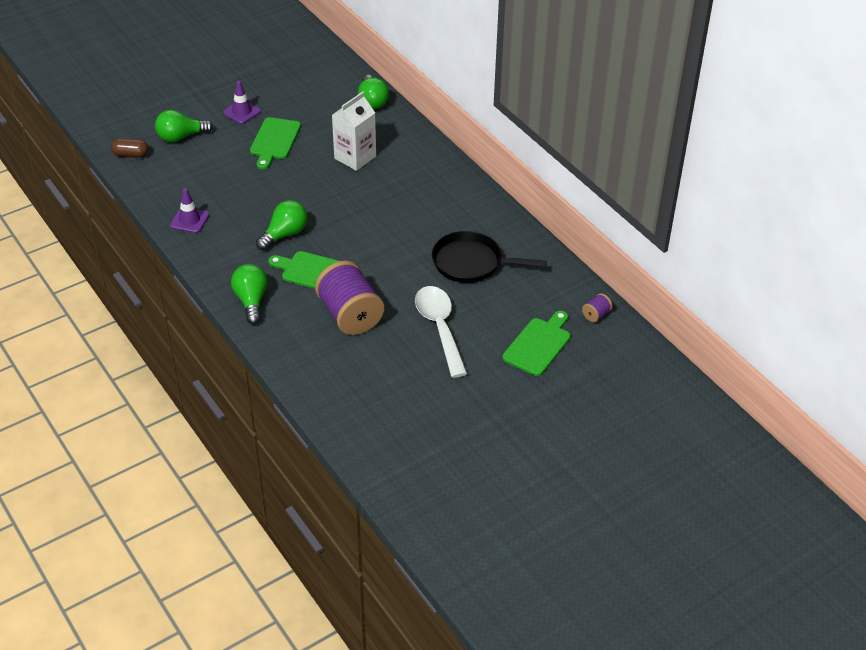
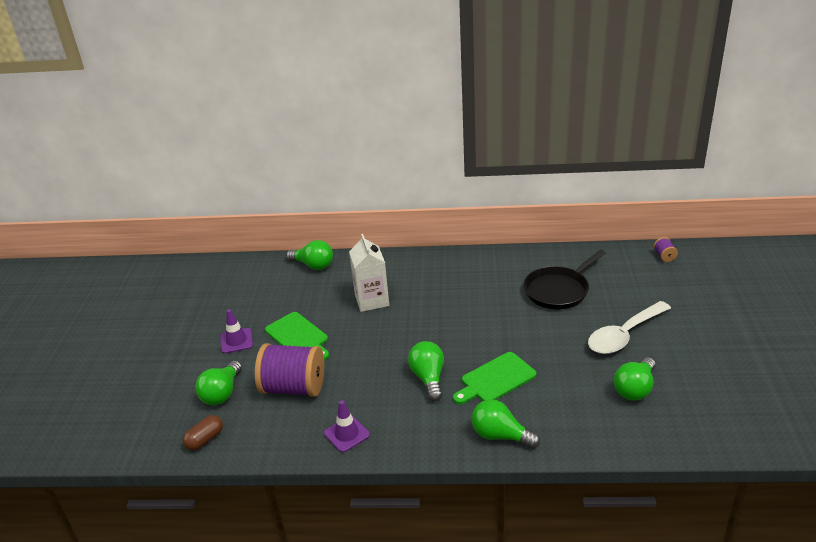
camera: 50 degrees left, 10 degrees down
(350, 315) = (569, 379): purple spool -> purple spool (294, 387)
(370, 358) = (635, 389): none -> green light bulb
(439, 328) = (624, 335): white spoon -> white spoon turned 60 degrees counterclockwise
(538, 344) = (679, 294): green cutting board -> none

